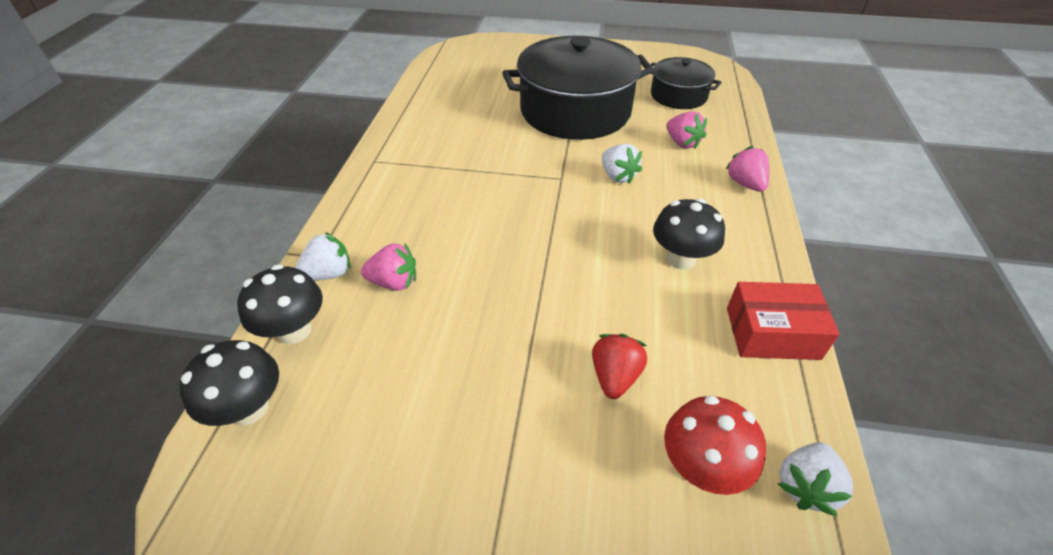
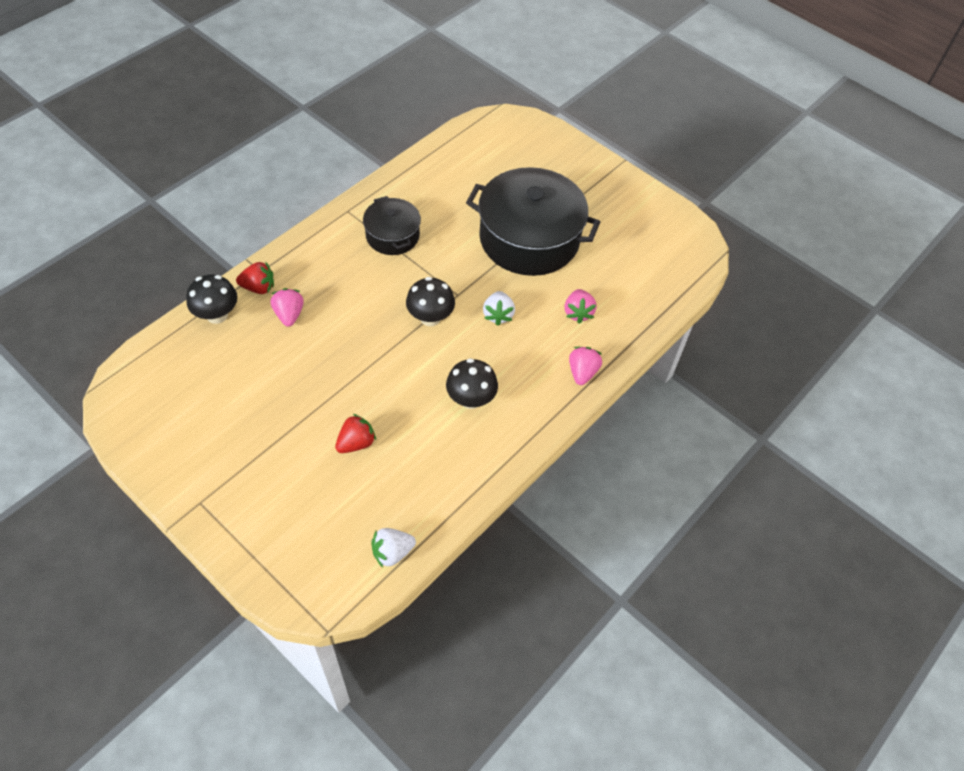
camera: 30 degrees right, 10 degrees up
(249, 408) = (169, 347): black mushroom -> black mushroom (430, 317)
(329, 274) = (258, 287): white strawberry -> red strawberry
(394, 282) = (289, 315): pink strawberry -> pink strawberry turned 135 degrees counterclockwise
(678, 95) = (629, 266): black pot -> black pot (392, 235)
(701, 467) = (352, 512): red mushroom -> none
(772, 333) = (470, 475): red box -> none

